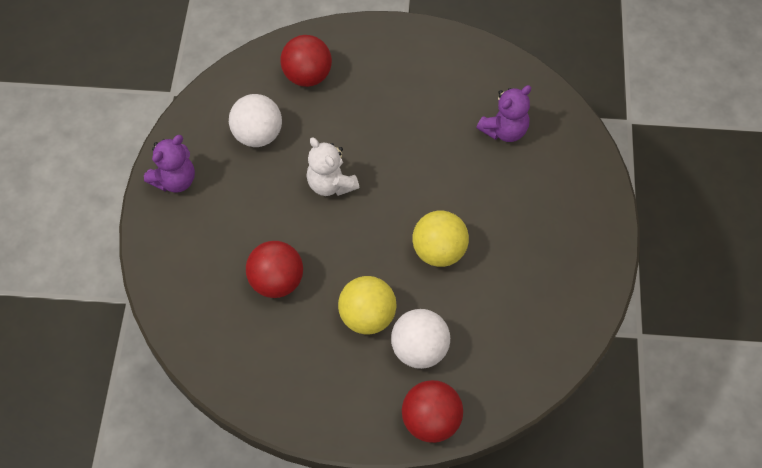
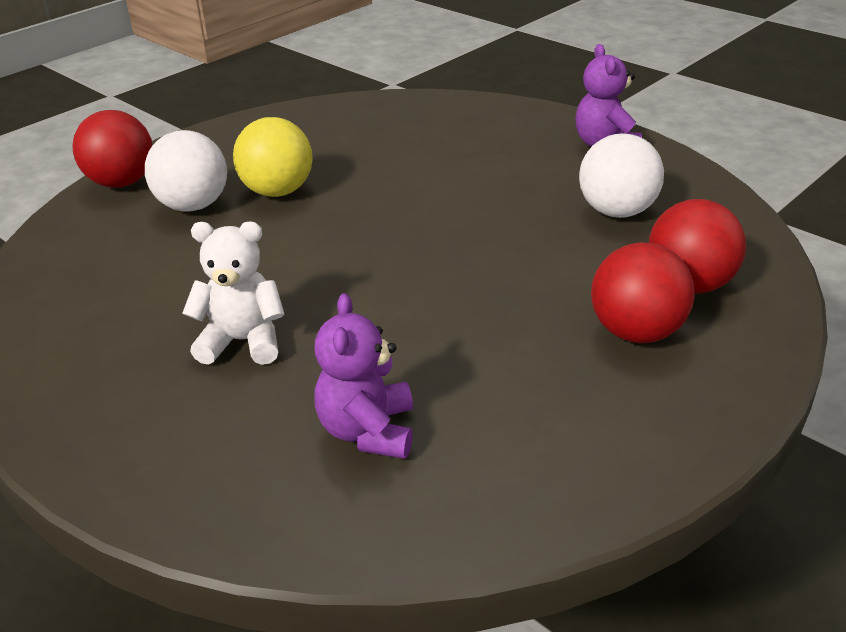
camera: 130 degrees right, 25 degrees down
(277, 281) = (397, 158): red ball -> red ball (636, 332)
(331, 184) = (476, 233): white teddy bear -> white teddy bear (242, 341)
(439, 251) = (274, 269): yellow ball -> none

